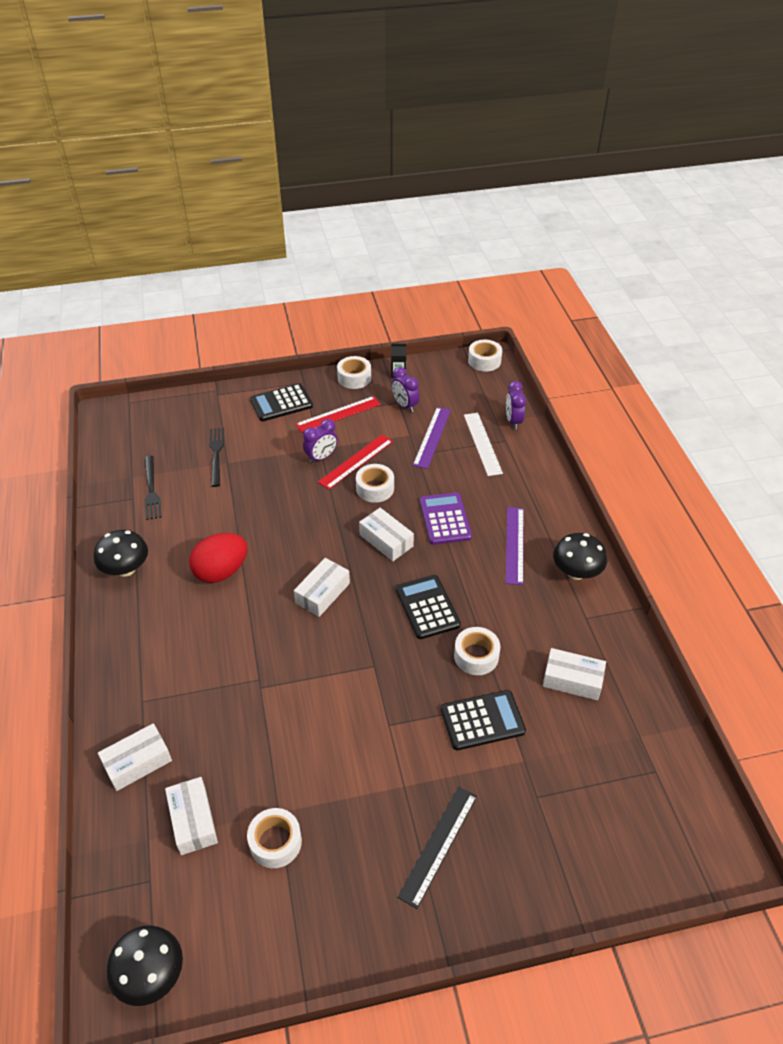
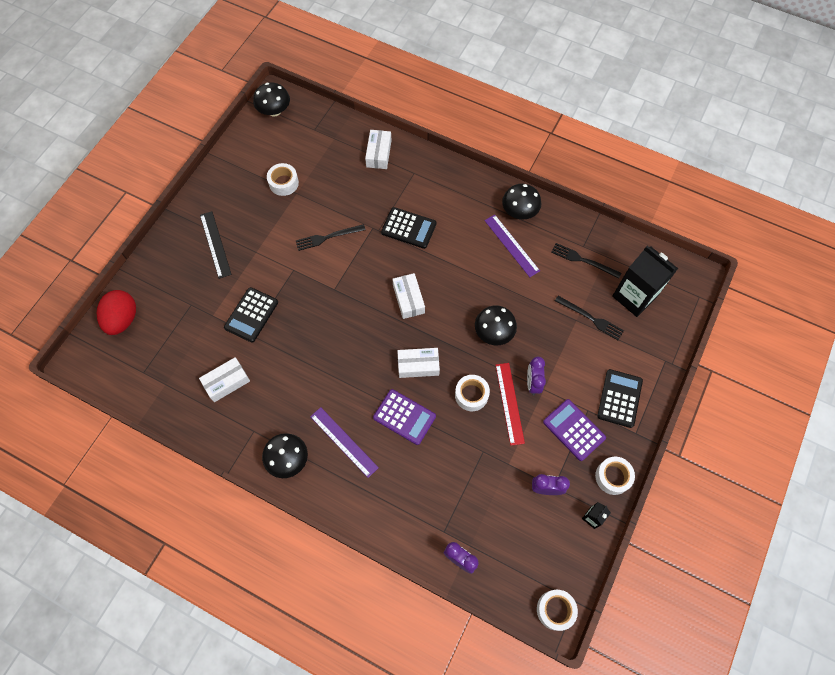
camera: 130 degrees right, 20 degrees up
(165, 439) = (634, 296): none -> black carton
(193, 820) = (326, 159): white box -> none
(221, 571) = (474, 258): red egg -> red egg (123, 319)
(296, 508) = (493, 333): none -> black mushroom
(314, 723) = (328, 237): none -> black fork
(338, 414) = (574, 430): red ruler -> purple calculator
(427, 607) = (346, 347): black calculator -> black calculator (408, 228)
(432, 437) = (492, 478): purple ruler -> purple ruler (511, 245)
(476, 656) = (290, 345): white tape -> none
(482, 443) = (454, 510): white ruler -> none

